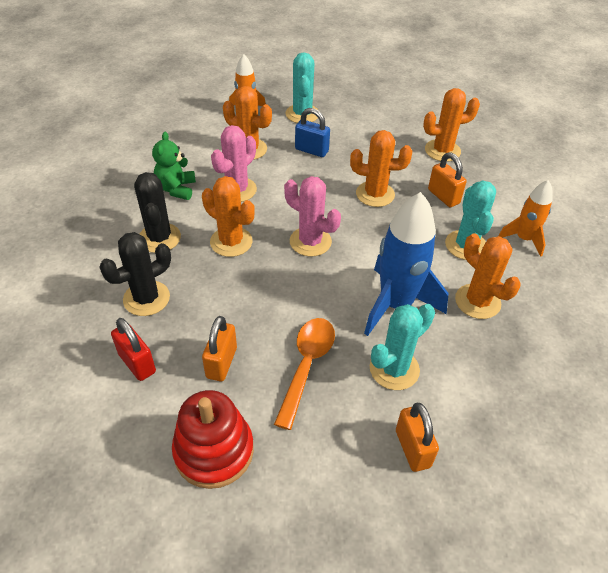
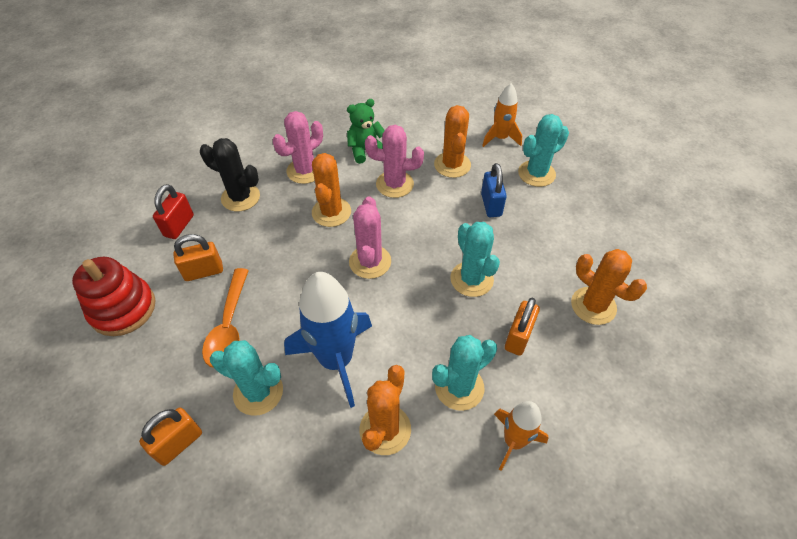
camera: 60 degrees right, 5 degrees up
(159, 238) = (305, 171): black cactus -> pink cactus
(306, 365) = (229, 326): orange spoon -> orange spoon turned 105 degrees clockwise
(375, 194) = (471, 279): orange cactus -> turquoise cactus

